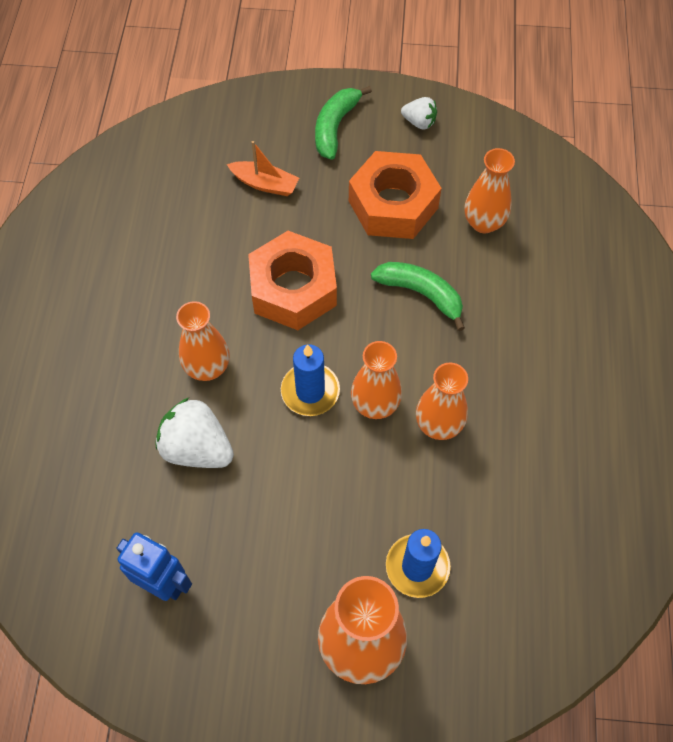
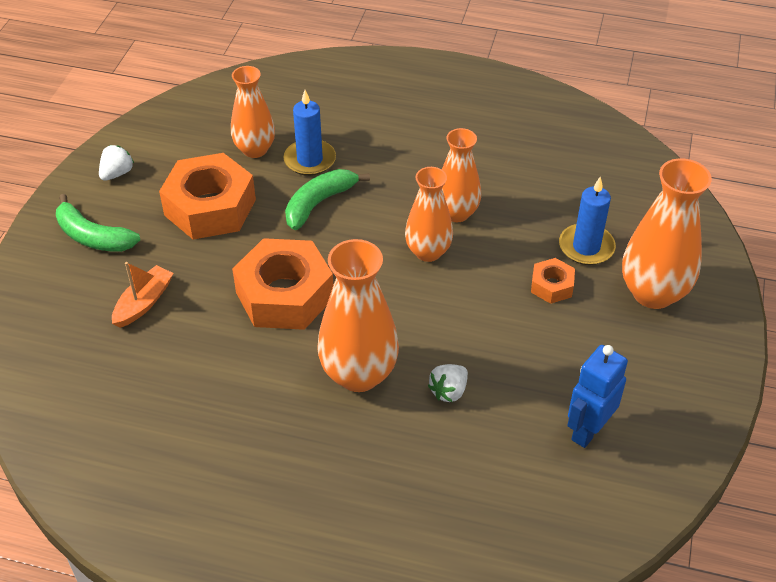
camera: 80 degrees left, 15 degrees down
(197, 448) = (449, 391): white strawberry -> white strawberry, size x0.56
(207, 367) = (359, 374): orange vase -> orange vase, size x1.52
(310, 391) = (404, 296): blue candle -> blue candle (310, 160)
(351, 533) = (552, 286): none -> orange nut

